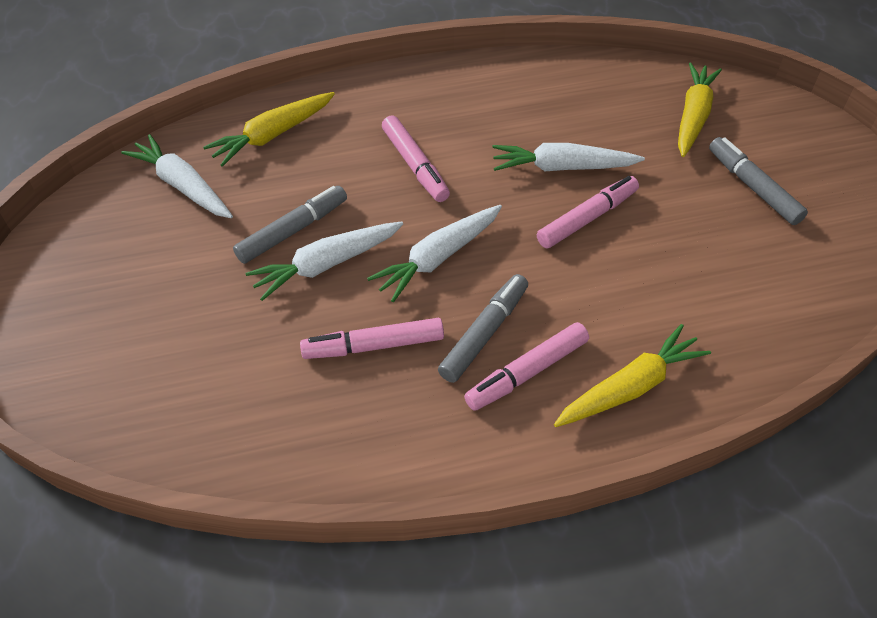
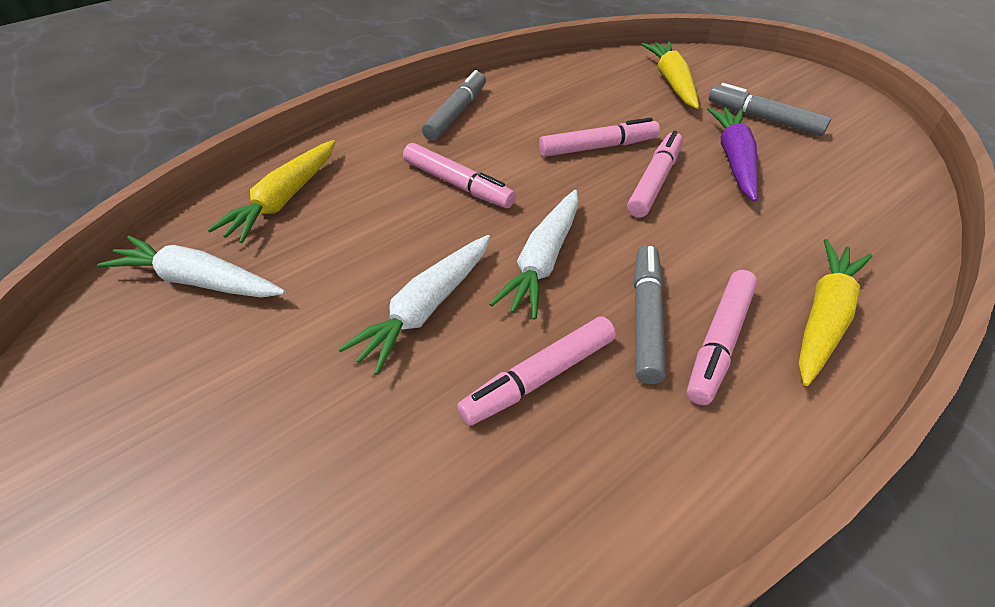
camera: 25 degrees left, 5 degrees down
(293, 231) = (364, 286): grey marker -> grey marker (456, 113)
(562, 167) = (598, 147): white carrot -> pink marker
(681, 221) = (734, 160): none -> purple carrot

